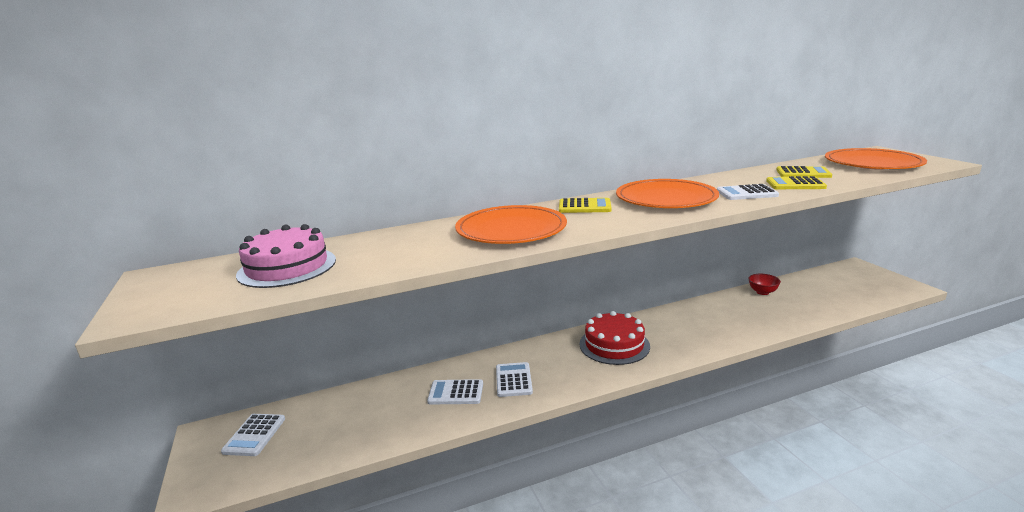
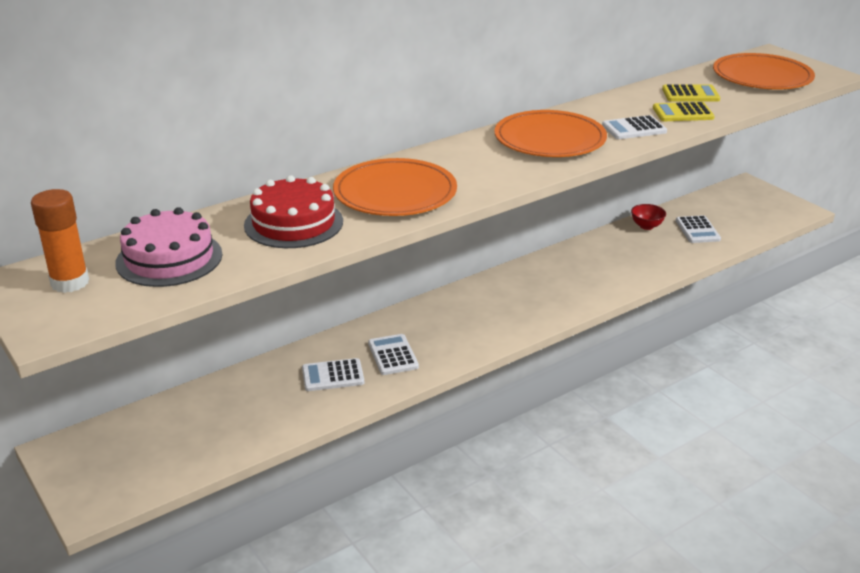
camera: 15 degrees left, 10 degrees up
(192, 280) = (70, 282): none -> orange glue stick
(254, 435) = (120, 446): white calculator -> white calculator (697, 230)
(584, 207) = (463, 155): yellow calculator -> none
(614, 345) = (493, 305): red cake -> red cake (293, 223)

